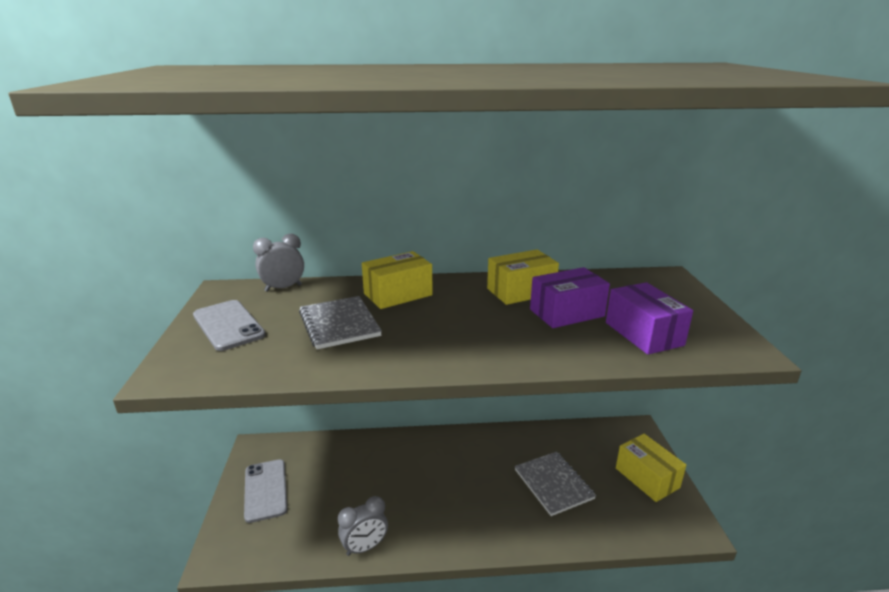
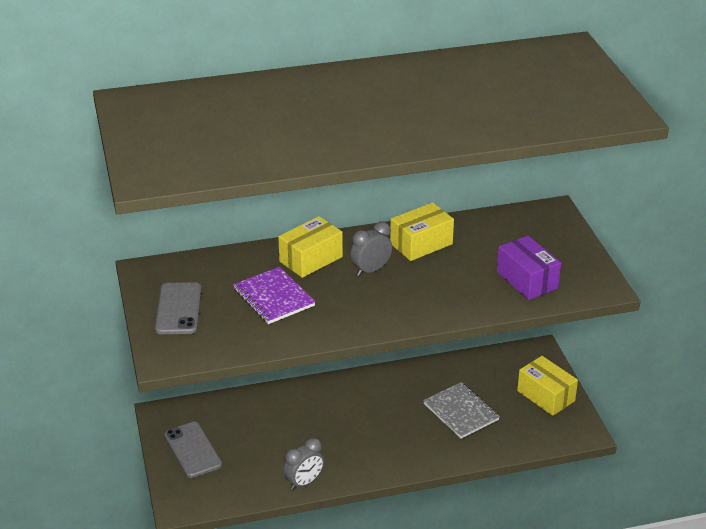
camera: 10 degrees left, 10 degrees up
(228, 325) = (178, 309): grey phone -> grey phone turned 45 degrees clockwise
(283, 288) = (200, 262): grey clock -> grey clock (371, 270)
(339, 324) = (274, 297): grey notebook -> purple notebook
(567, 313) = (464, 265): purple box -> none

